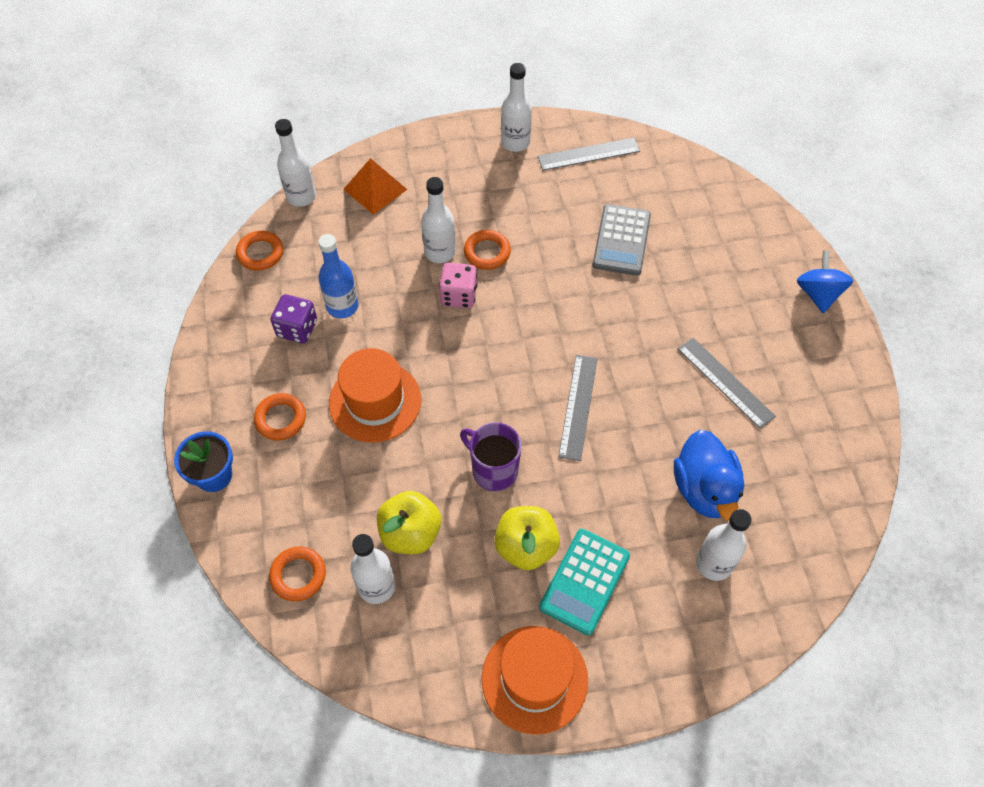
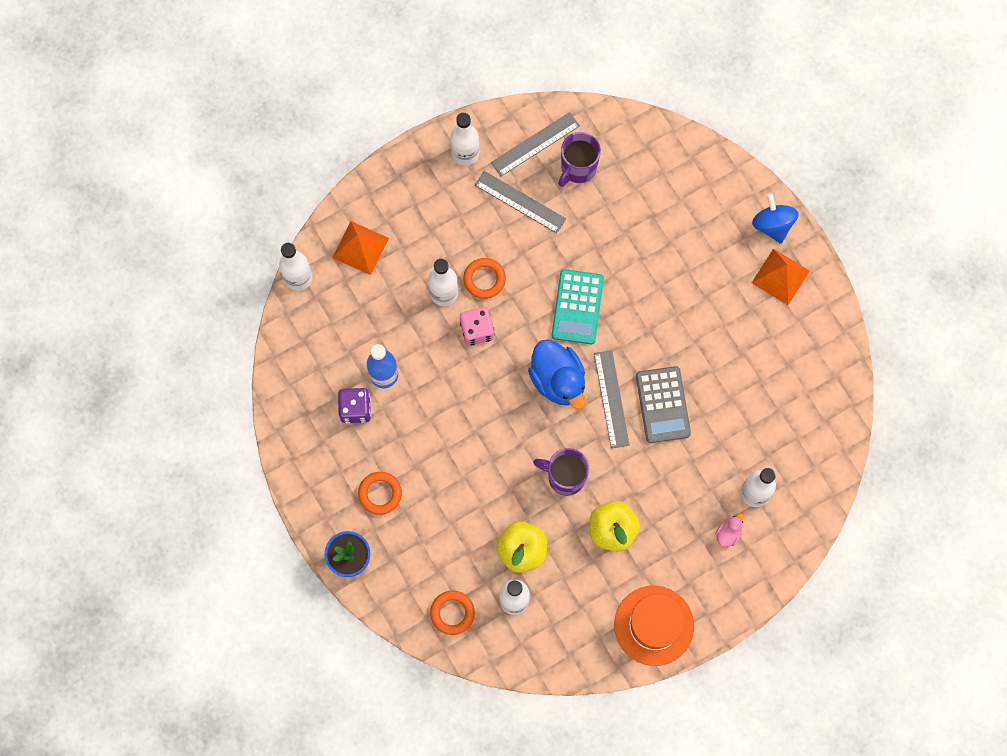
camera: 20 degrees left, 15 degrees up
(260, 253) = (290, 348): orange ring -> none
(375, 401) = (448, 451): orange hat -> none
(584, 581) = (665, 541): turquoise calculator -> turquoise calculator (577, 307)
(621, 240) = (594, 227): grey calculator -> grey calculator (663, 405)
(624, 185) = (577, 168): none -> purple mug
(666, 600) = (728, 533): none -> pink duck
(704, 489) = (730, 435): blue duck -> blue duck (558, 380)
(725, 382) = (720, 336): grey ruler -> grey ruler (520, 202)
(813, 345) = (780, 276): none -> orange pyramid

